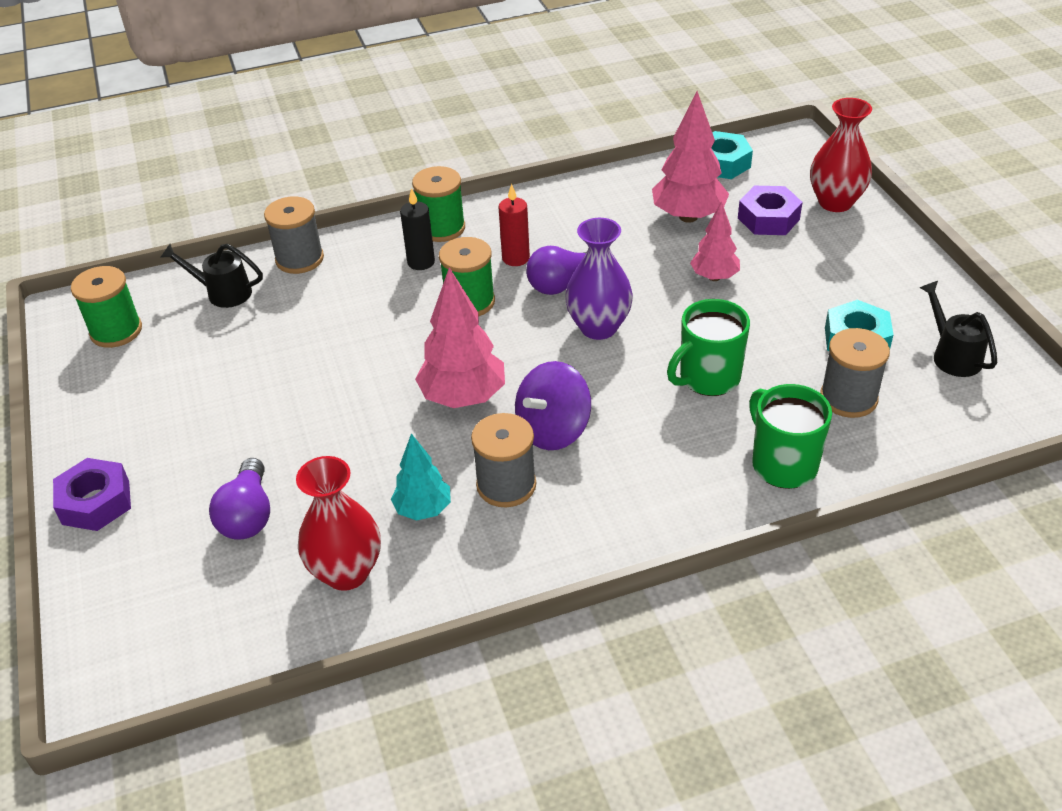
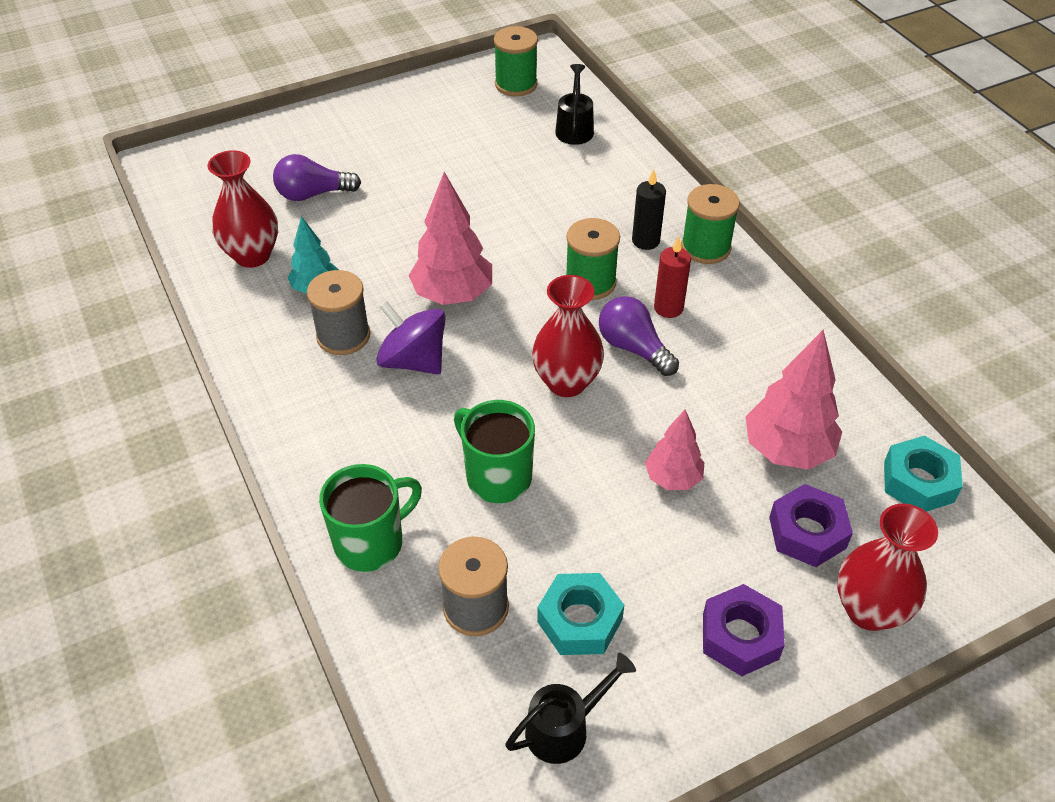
camera: 80 degrees right, 5 degrees up
(96, 502) = (328, 119): purple nut -> purple nut (740, 636)
(299, 259) = (632, 163): grey spool -> none
(598, 327) = (566, 382): purple vase -> red vase

